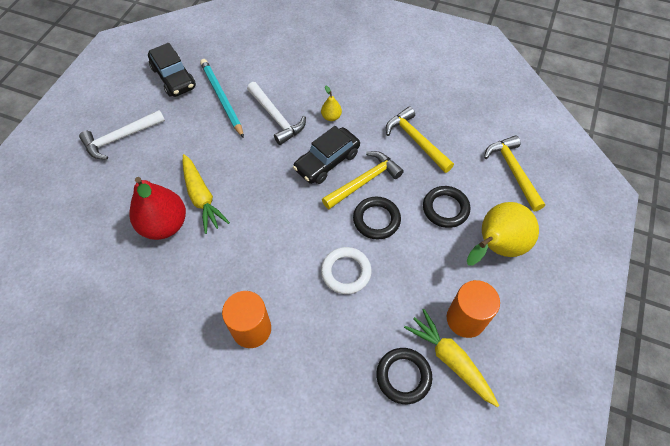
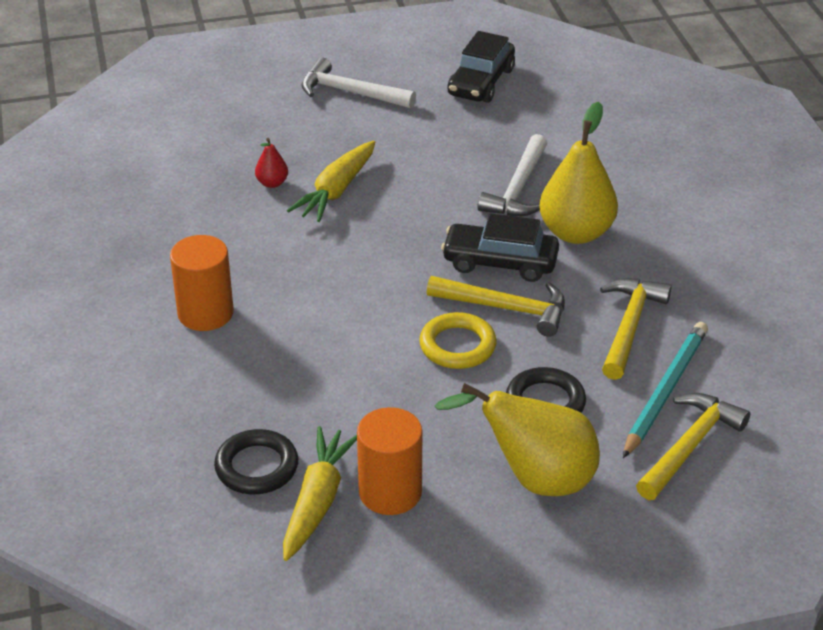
camera: 55 degrees right, 20 degrees down
(164, 225) = (272, 183): red pear -> red pear, size x0.45
(221, 98) = (495, 132): turquoise pencil -> turquoise pencil (665, 391)
(331, 117) = (576, 233): yellow pear -> yellow pear, size x2.24
(346, 272) = (353, 353): white ring -> none
(376, 220) = (457, 346): black ring -> yellow ring

